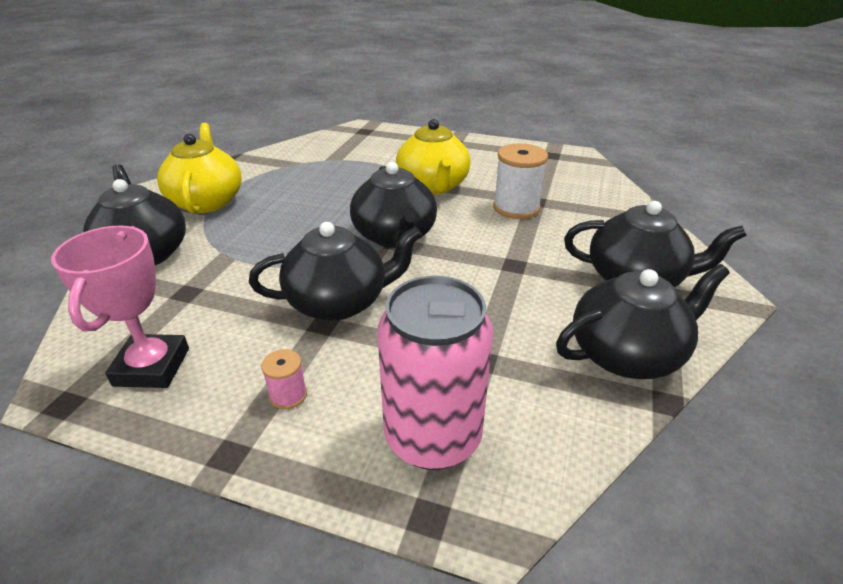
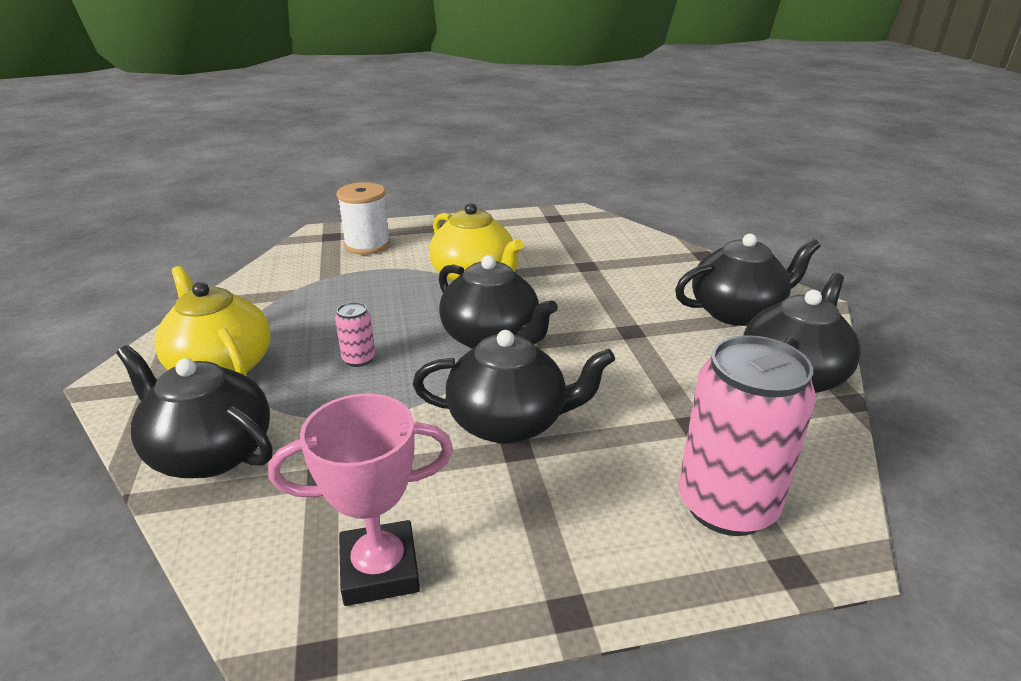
camera: 30 degrees left, 5 degrees down
(152, 367) = (379, 569): pink trophy -> pink trophy turned 75 degrees counterclockwise
(288, 395) = (562, 529): pink spool -> none
(289, 222) = (358, 359): none -> pink can
(339, 302) = (509, 422): black teapot -> black teapot turned 45 degrees clockwise
(516, 208) = (576, 277): white spool -> white spool (367, 245)

